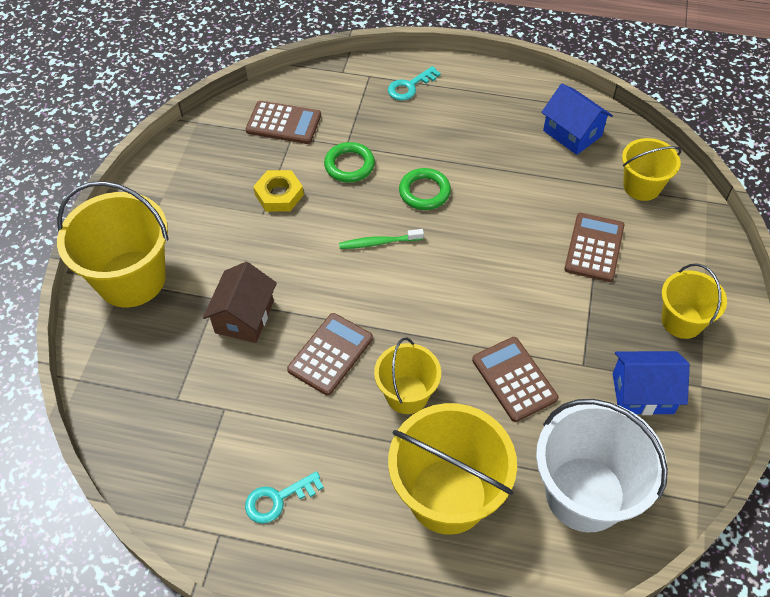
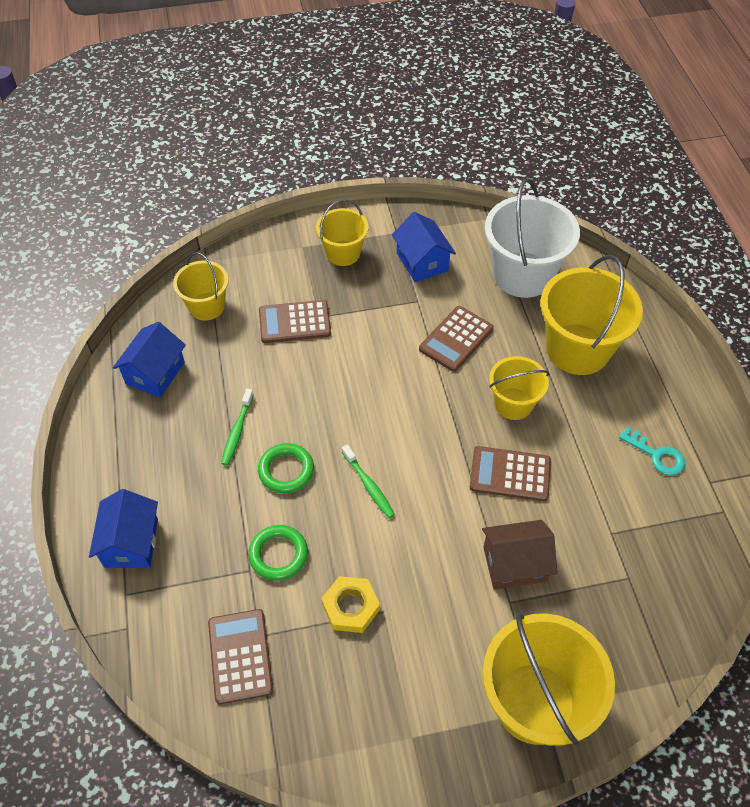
camera: 115 degrees left, 0 degrees up
(409, 86) = (131, 543): turquoise key -> blue house
(482, 171) = (237, 431): none -> green toothbrush

